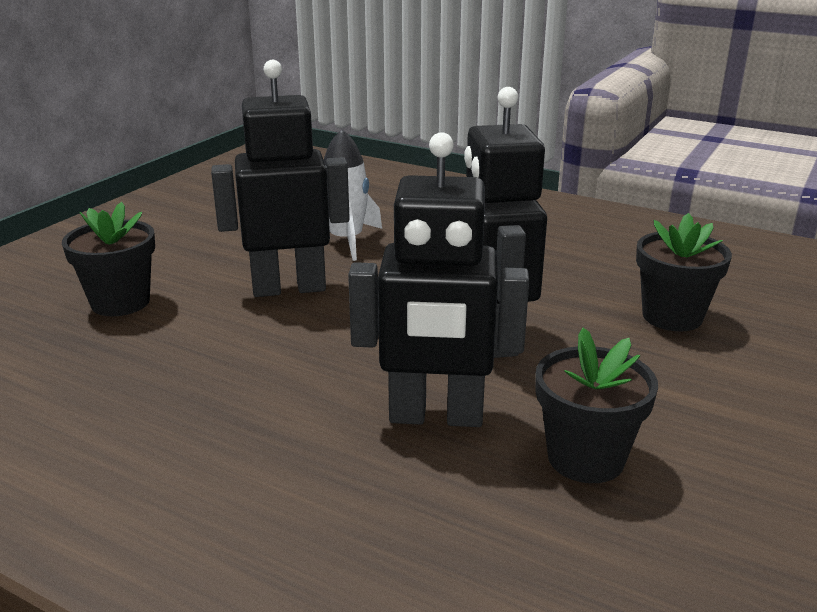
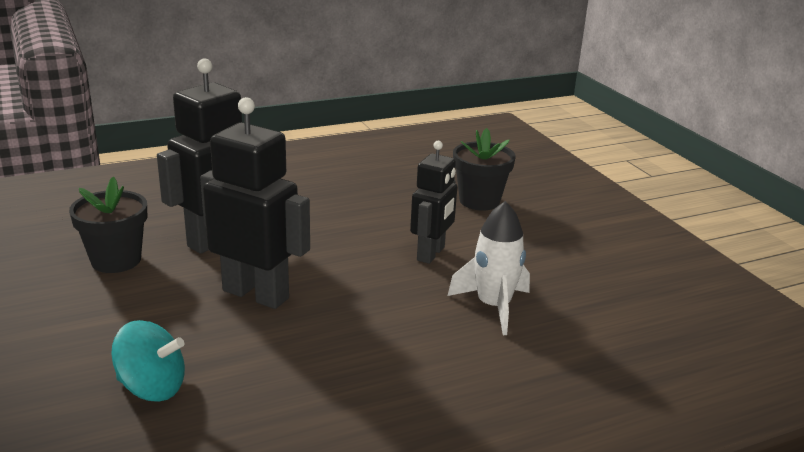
camera: 125 degrees right, 0 degrees up
(289, 288) = (431, 254): black robot -> black robot, size x0.65
(672, 316) = (152, 387): black flower pot -> turquoise spinning top

